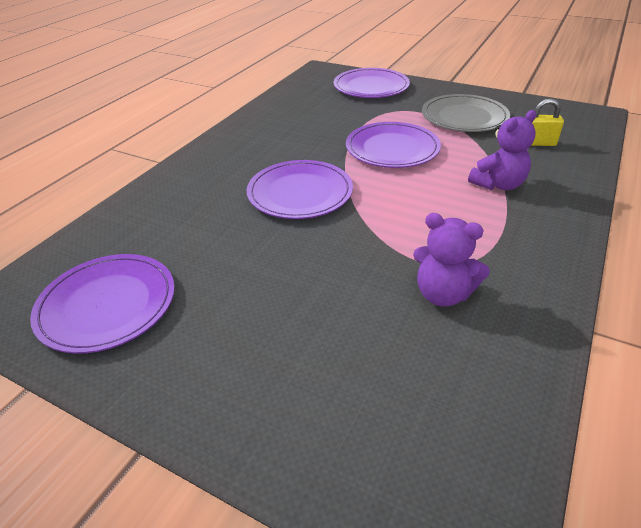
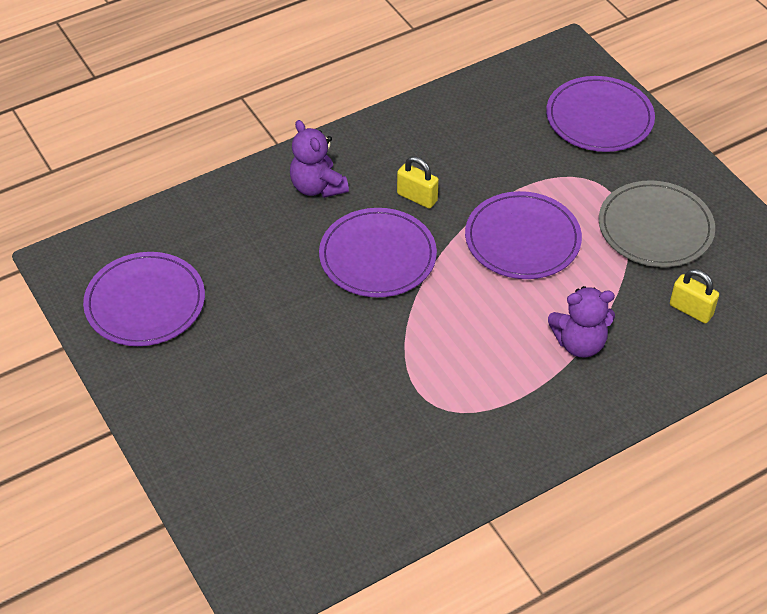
camera: 30 degrees right, 10 degrees up
(296, 153) = (417, 197): none -> yellow padlock
(443, 294) = (403, 428): purple teddy bear -> purple teddy bear (317, 187)

